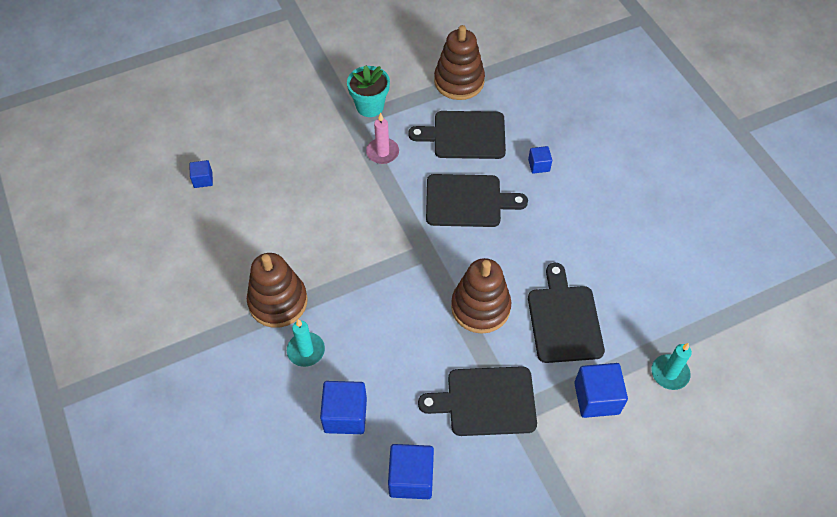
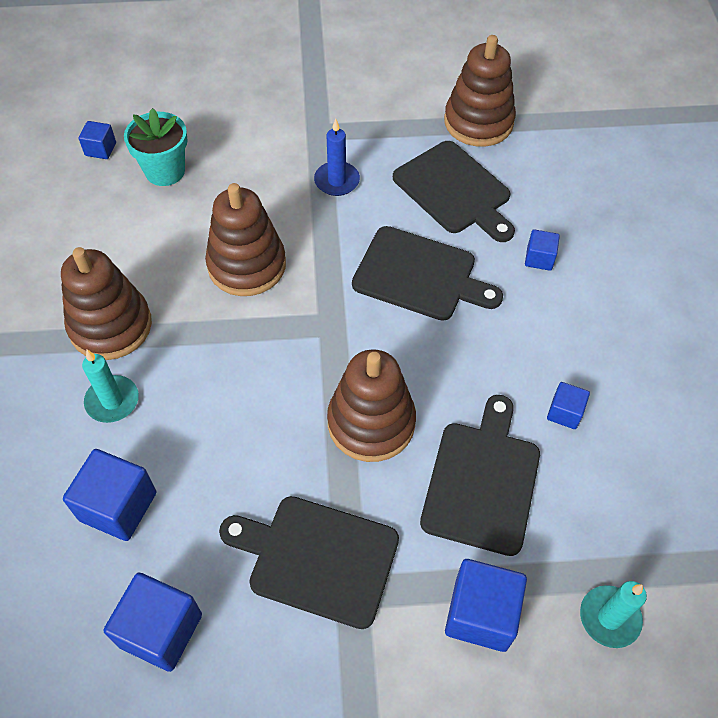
camera: 20 degrees right, 0 degrees up
(350, 230) = (247, 265): none -> brown stacking toy
(370, 106) = (348, 121): turquoise flower pot -> turquoise flower pot (165, 171)
(382, 152) = (337, 181): pink candle -> blue candle
(465, 135) = (455, 191): black cutting board -> black cutting board turned 150 degrees counterclockwise
(595, 261) = (564, 412): none -> blue cube

